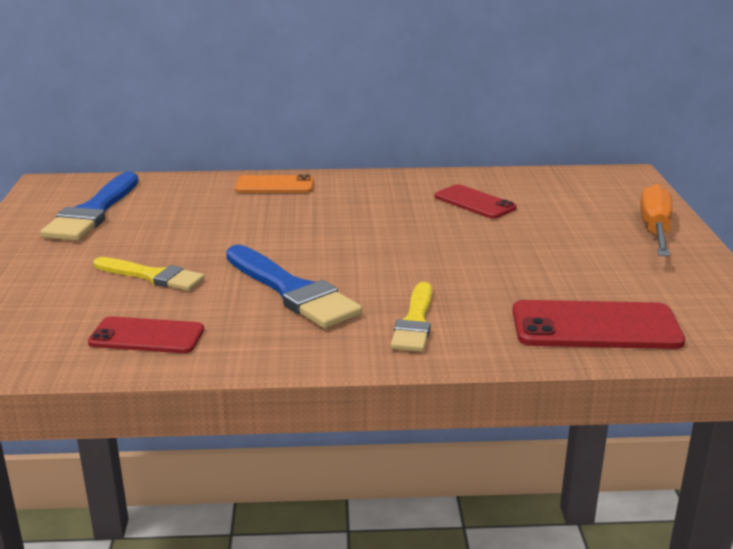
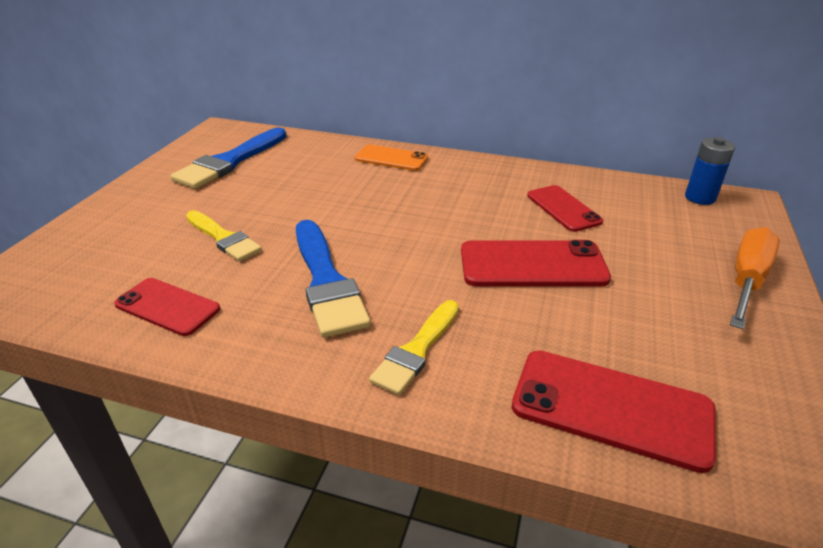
camera: 20 degrees right, 10 degrees up
(474, 248) = (532, 265): none -> red phone
(589, 177) = (700, 198): none -> blue battery

